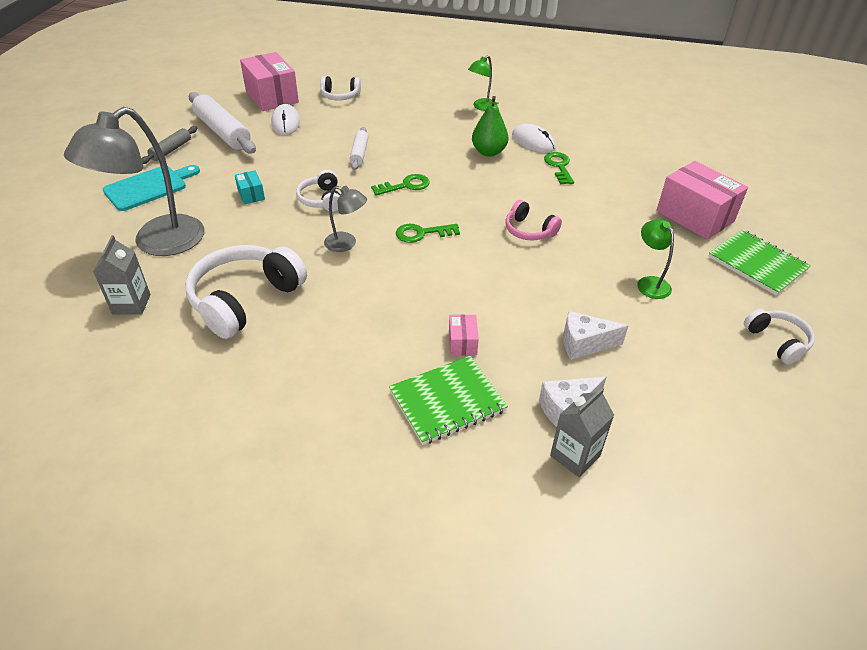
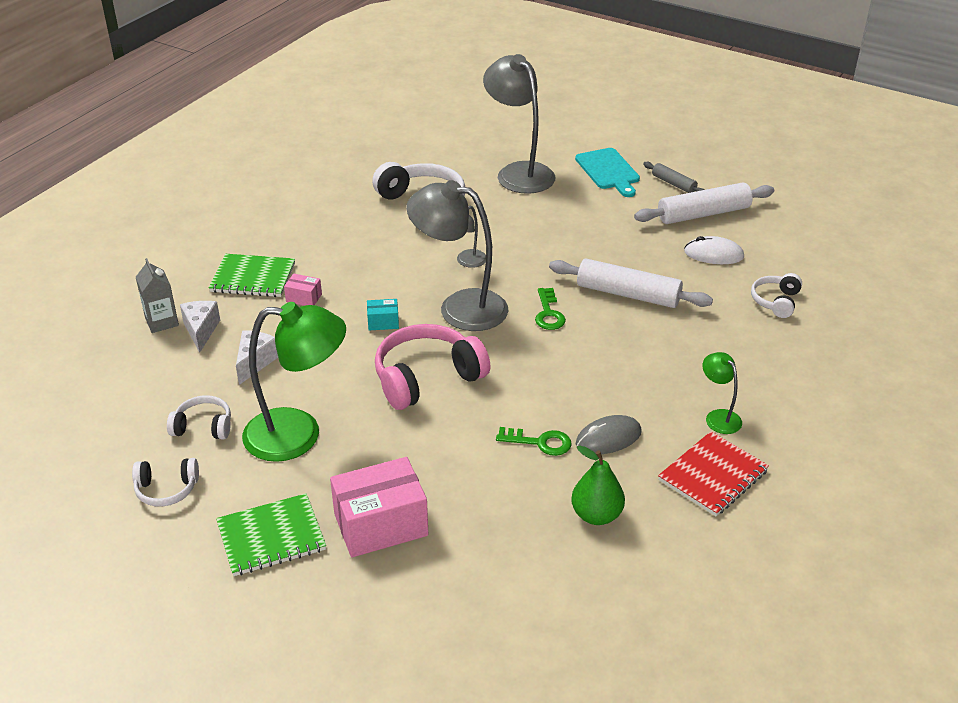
camera: 110 degrees right, 5 degrees down
(131, 304) = (446, 160): grey carton -> none
(251, 195) = (572, 220): turquoise box -> turquoise box (383, 322)
(272, 97) = (783, 252): pink box -> none
(321, 199) = (546, 258): white headphones -> white headphones (203, 426)
(359, 153) = (628, 294): white rolling pin -> white rolling pin, size x1.85
(422, 233) = (460, 307): green key -> grey lamp
(447, 401) = (253, 278): green notebook -> green notebook turned 75 degrees counterclockwise
(488, 152) = (596, 391): green pear -> green pear (596, 515)
(529, 230) = (427, 378): pink headphones -> pink headphones, size x1.86
(533, 142) = (608, 438): white mouse -> grey mouse
(537, 105) = (713, 475): none -> red notebook
(649, 283) = (298, 435): green lamp -> green lamp, size x2.10

